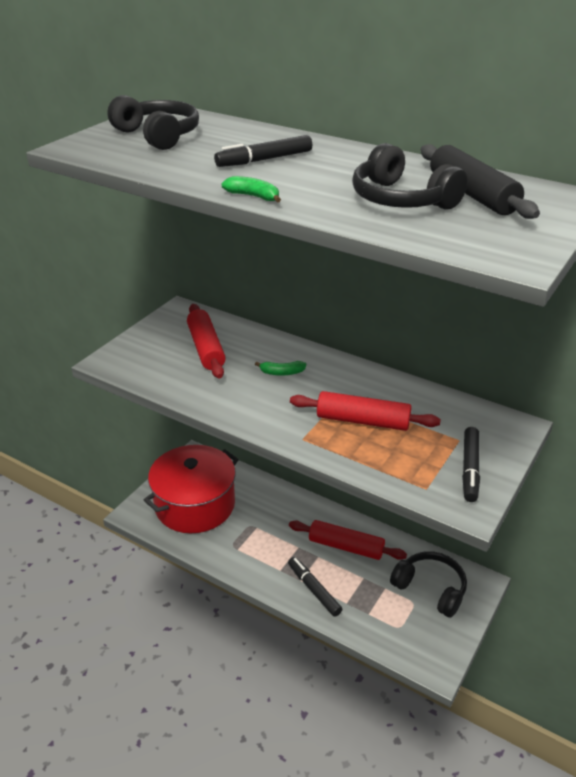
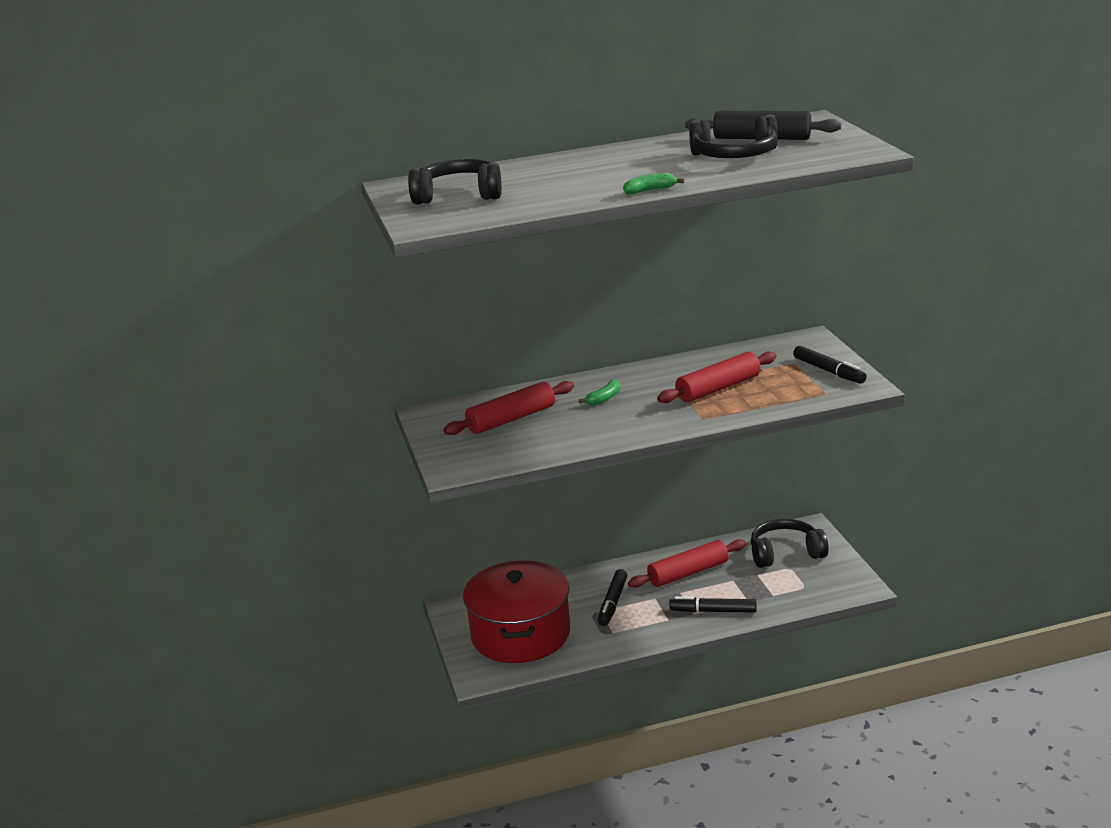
camera: 45 degrees left, 10 degrees down
(206, 348) = (511, 419): red rolling pin -> red rolling pin turned 60 degrees counterclockwise
(264, 160) = (586, 174): black marker -> black marker (613, 603)

